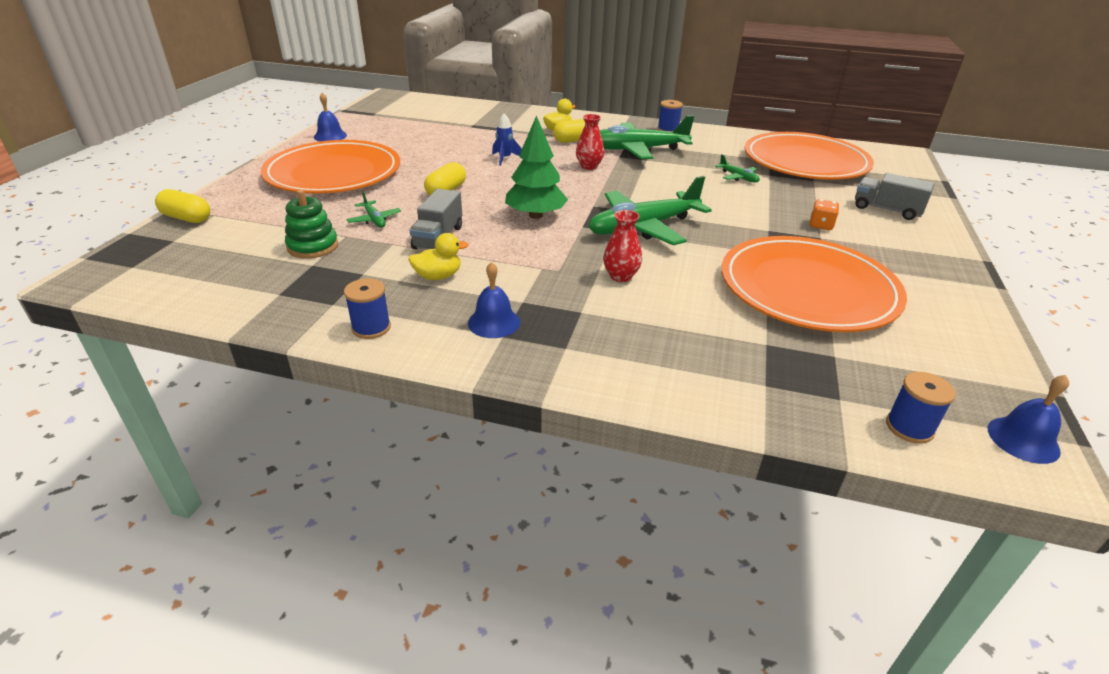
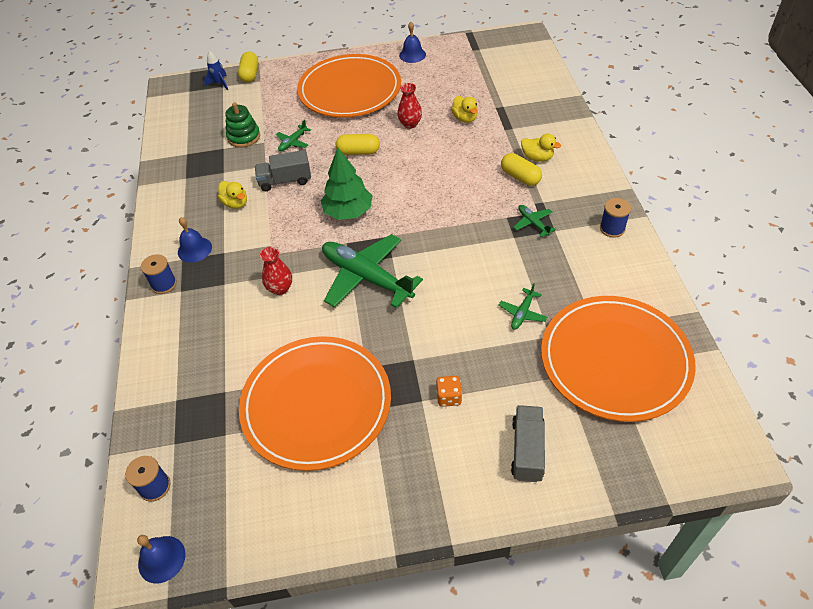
camera: 70 degrees right, 15 degrees up
(371, 328) = (168, 204): blue spool -> blue spool (164, 284)
(467, 140) = (465, 118): none -> yellow duck
(505, 159) = (442, 154): blue rocket -> blue rocket (219, 84)
(589, 166) = (466, 206): red vase -> red vase (410, 124)
(636, 150) = (533, 223): green plane -> green plane, size x0.44

